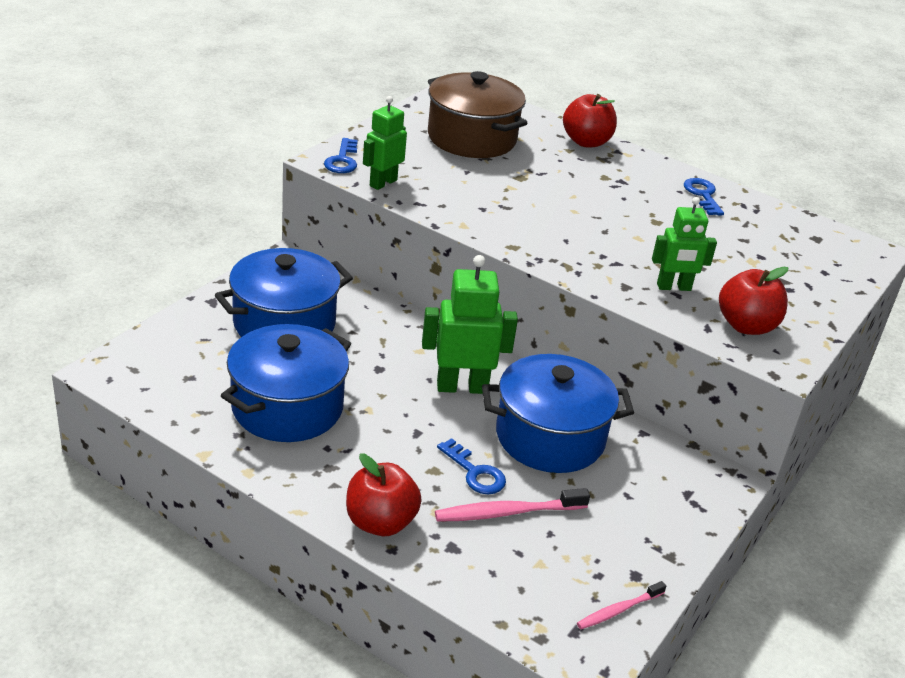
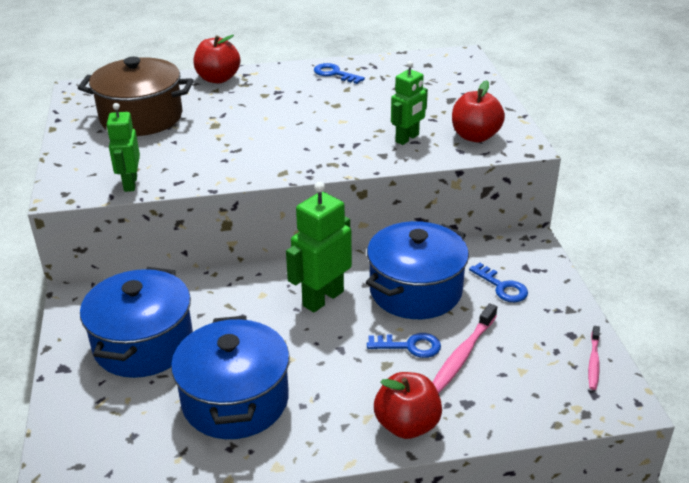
camera: 40 degrees left, 0 degrees up
(342, 160) = (74, 185): blue key -> blue key (502, 286)

